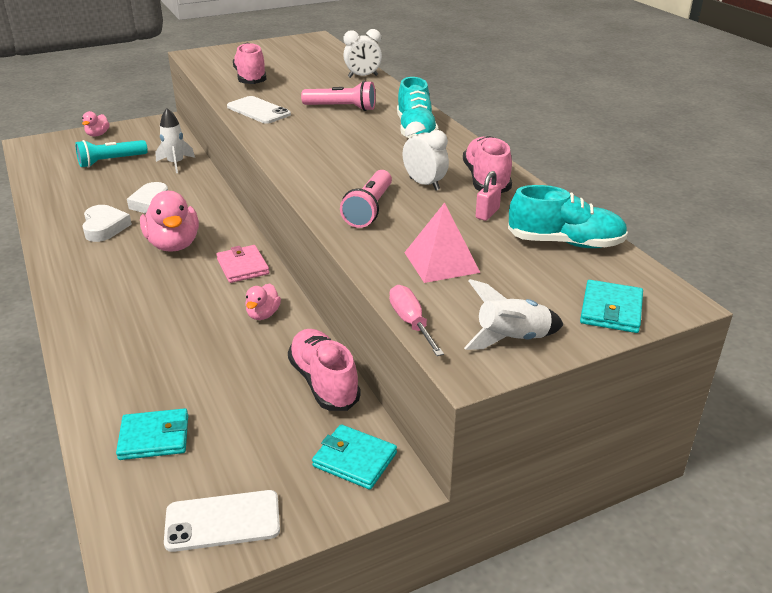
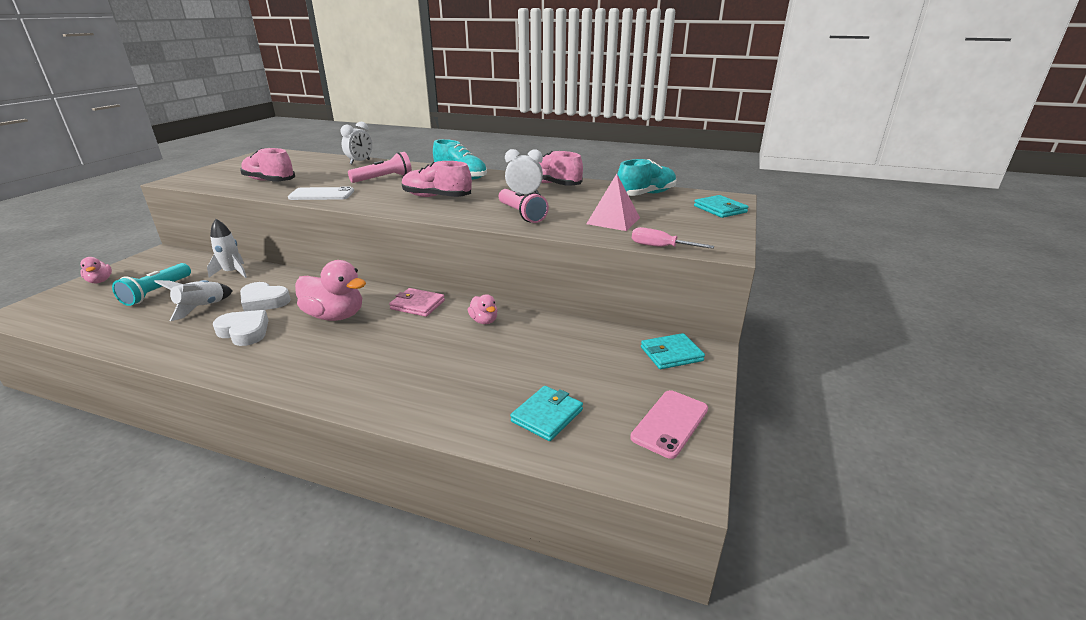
camera: 45 degrees left, 5 degrees down
(222, 521) = (670, 423): white phone -> pink phone
(324, 382) = (587, 332): pink shoe -> pink shoe (436, 197)
(487, 213) = (585, 196): pink padlock -> none
(512, 339) = (713, 234): white rocket -> white rocket (202, 308)

